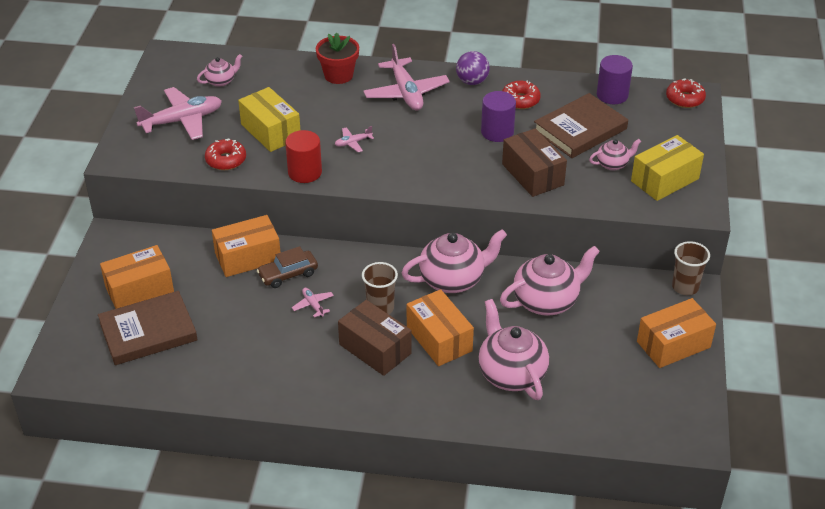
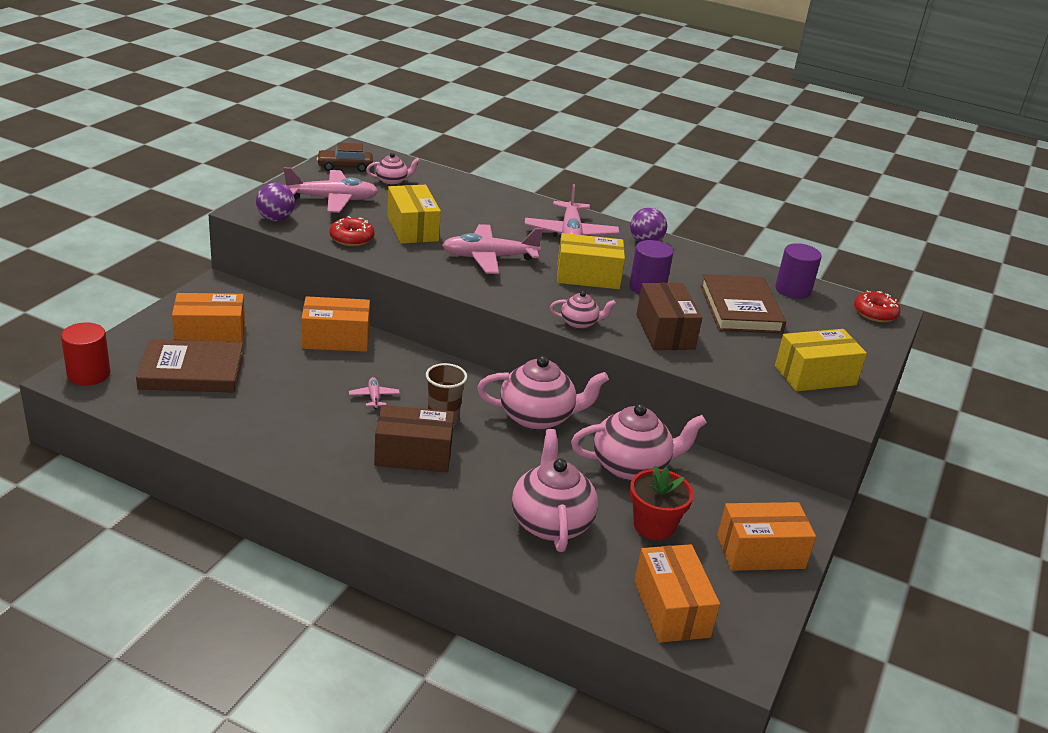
camera: 15 degrees right, 10 degrees down
(147, 160) = (275, 219): none -> purple ball
(288, 274) = (366, 364): brown car -> brown car (345, 167)
(305, 172) = (423, 268): red cylinder -> red cylinder (89, 374)
(338, 75) = (510, 204): red flower pot -> red flower pot (654, 526)
(353, 143) = (489, 258): pink plane -> pink plane, size x2.20
(375, 349) = (413, 454): brown box -> brown box turned 60 degrees counterclockwise
(439, 339) = (489, 466): orange box -> orange box (671, 609)
(444, 136) = (588, 276): none -> yellow box
(520, 100) = (688, 269): red donut -> none
(580, 130) = (740, 309): brown book -> brown book turned 75 degrees counterclockwise
(613, 164) = (761, 346): pink teapot -> pink teapot (579, 323)
(685, 287) = (803, 500): brown cup -> none

